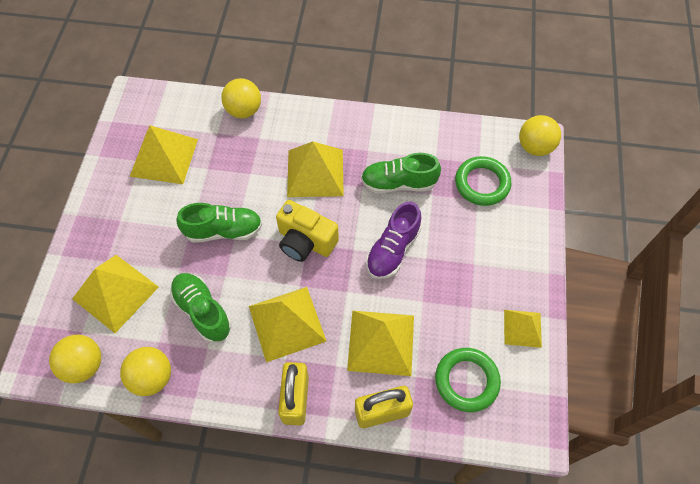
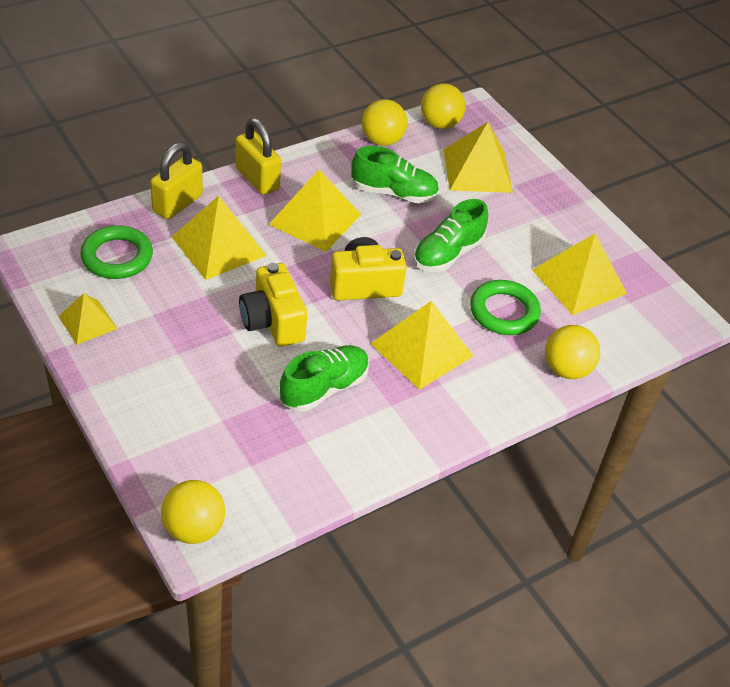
camera: 135 degrees right, 15 degrees down
(392, 250) = (272, 321): purple shoe -> yellow camera
(482, 183) = (229, 442): green ring -> green ring (504, 312)

